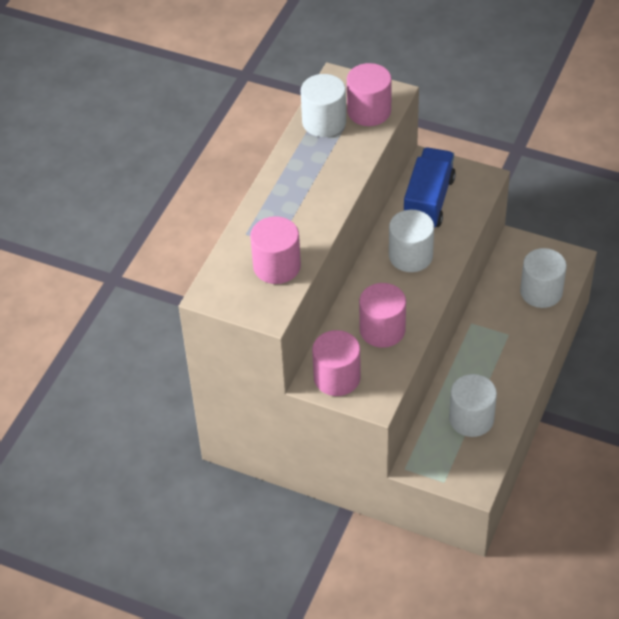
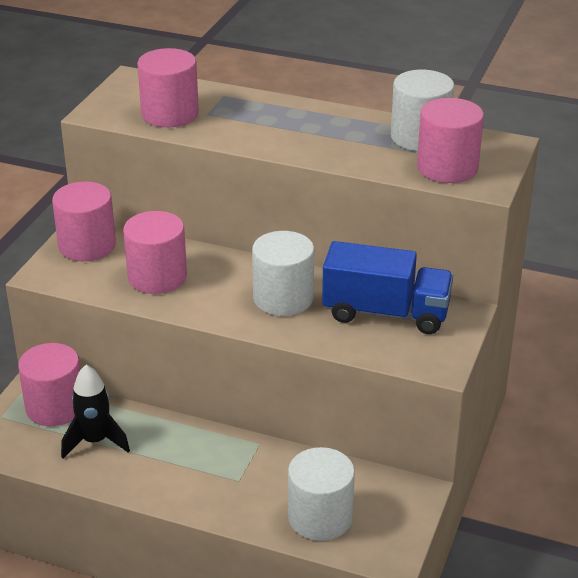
camera: 85 degrees right, 15 degrees down
(433, 448) = (55, 407): none -> pink cylinder
(471, 419) = (95, 441): white cylinder -> black rocket

